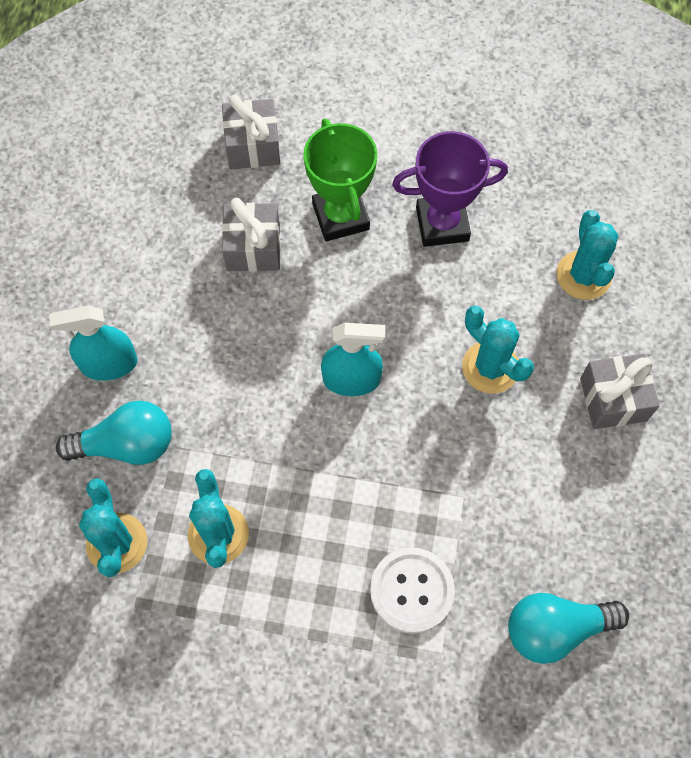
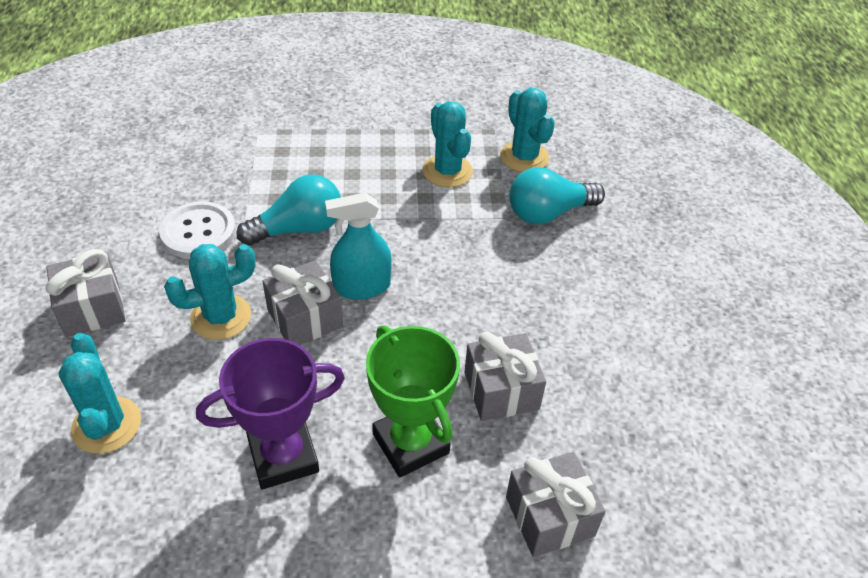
camera: 165 degrees right, 20 degrees down
(109, 364) = (596, 265): turquoise spray bottle -> none
(411, 352) = (305, 318): none -> grey gift
(411, 590) = (284, 160): white button -> white button (198, 232)
(490, 367) = (221, 317): turquoise cactus -> turquoise cactus turned 60 degrees counterclockwise
(555, 629) = (168, 154): turquoise light bulb -> turquoise light bulb (299, 229)

